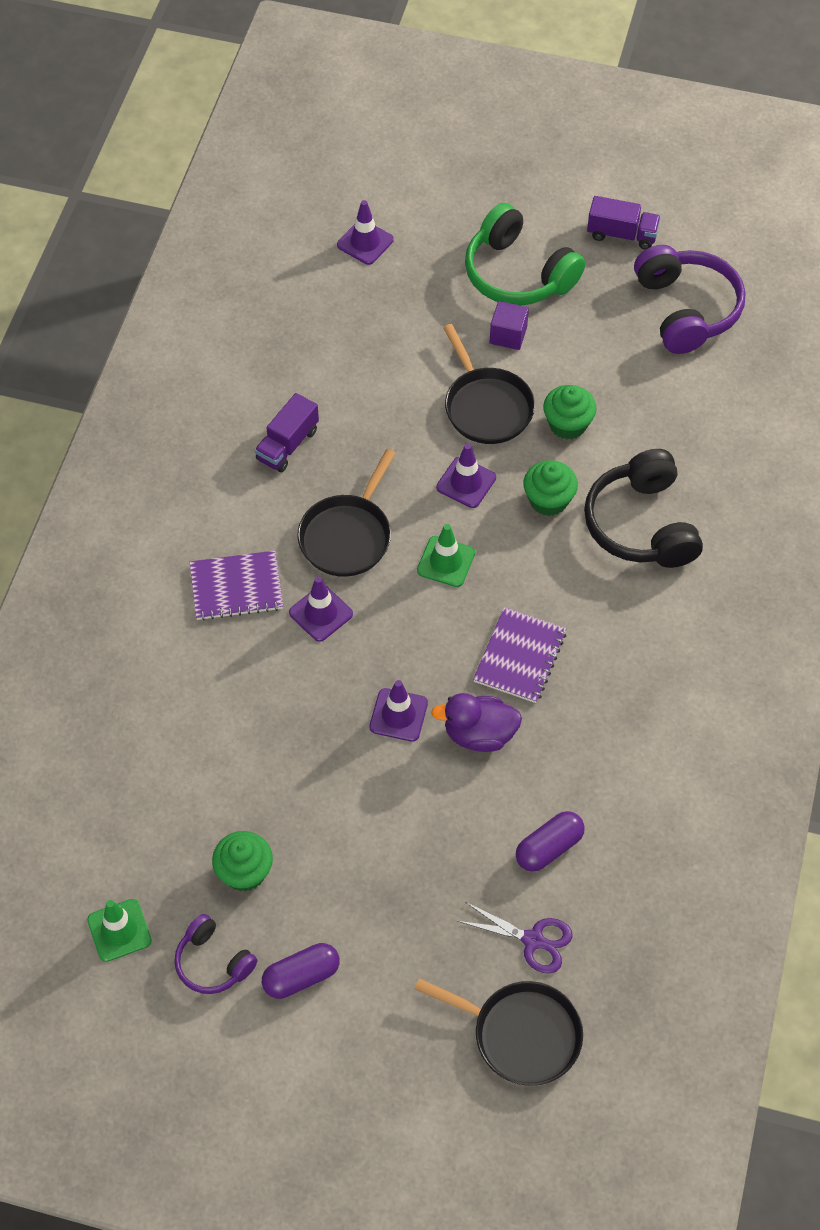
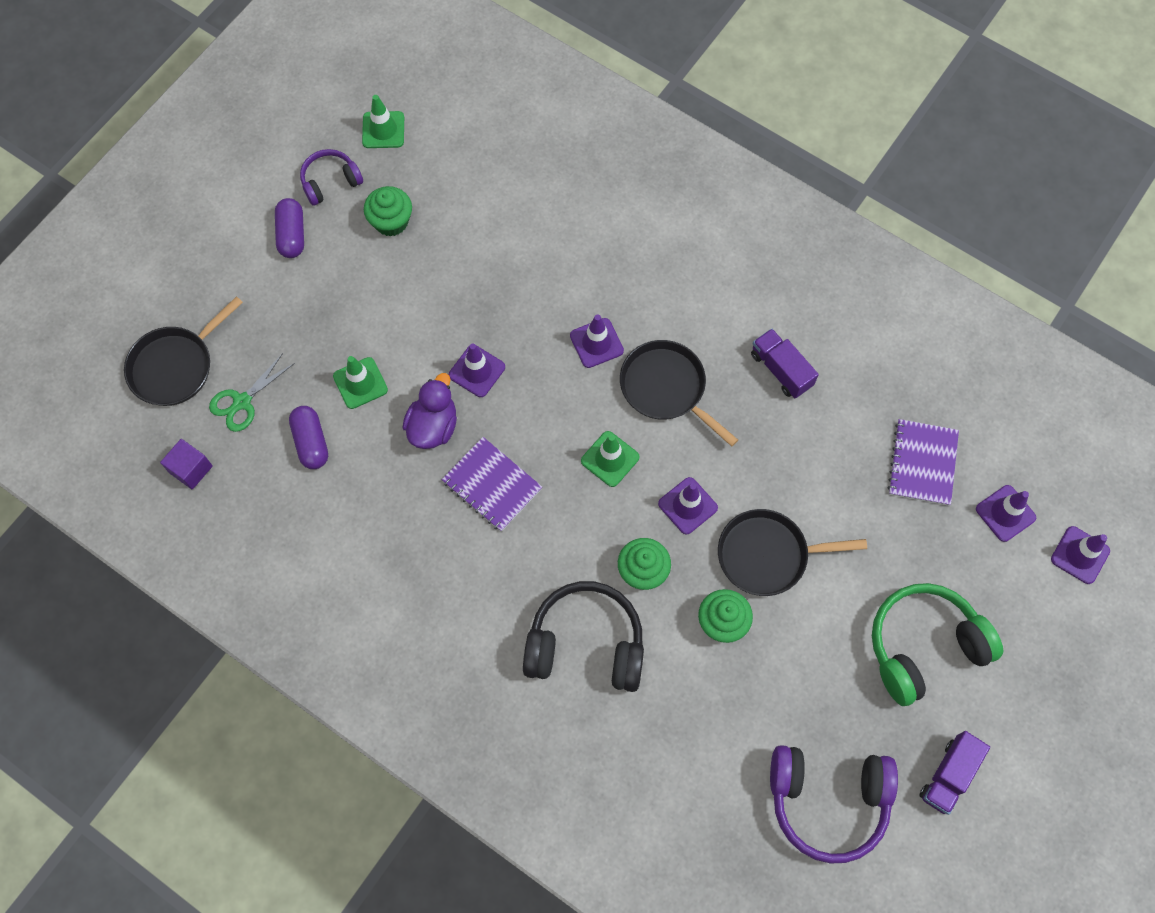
camera: 110 degrees right, 10 degrees up
(236, 587) = (646, 287): purple notebook -> purple notebook (922, 463)
(382, 185) = (1080, 555): none -> purple traffic cone
(460, 825) = (360, 383): none -> green traffic cone
(508, 335) = (848, 607): purple cube -> purple cube (191, 469)
(533, 940) = (242, 402): purple scissors -> green scissors

